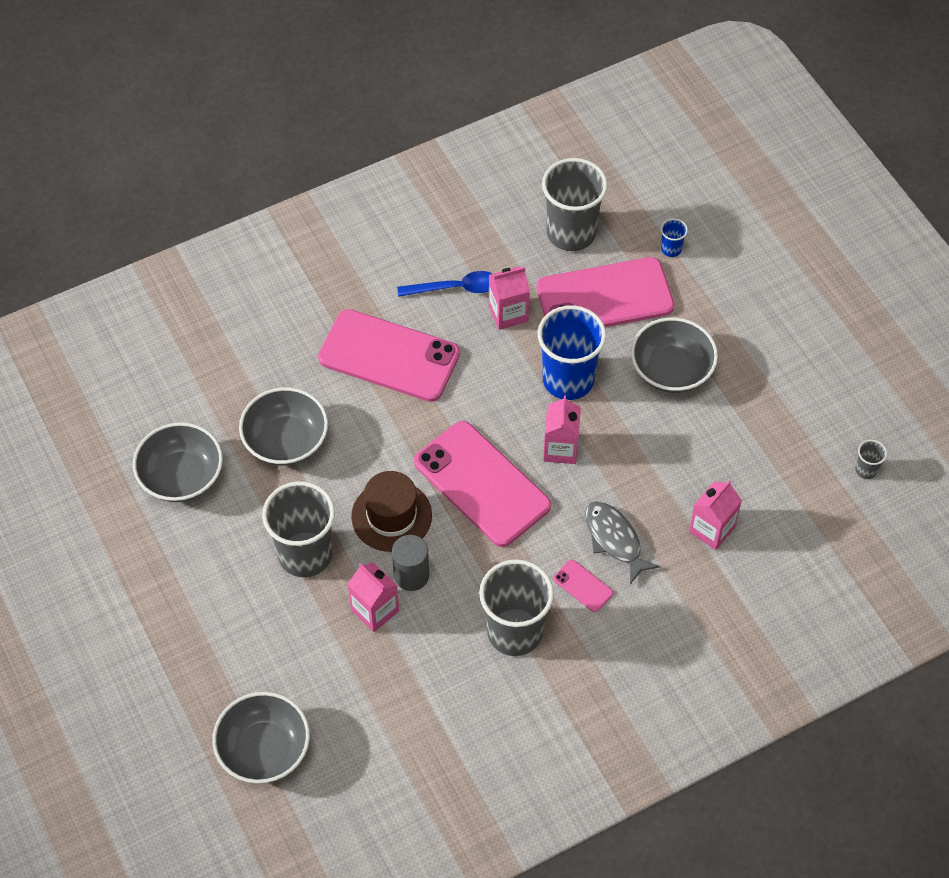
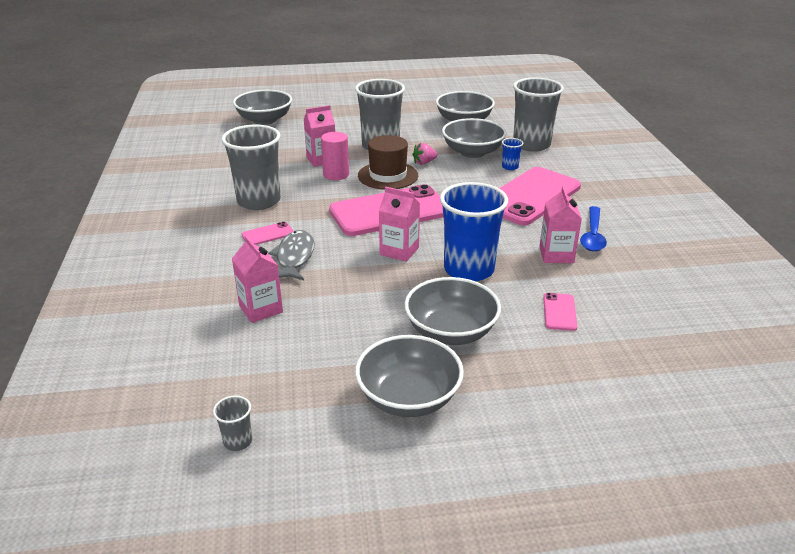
camera: 110 degrees right, 25 degrees down
(338, 487) = (424, 163): none -> pink strawberry
(411, 575) = (336, 174): grey cylinder -> pink cylinder
(571, 233) = (651, 310): grey cup -> grey cup (531, 145)
(605, 297) = (559, 312): pink phone -> pink phone, size x0.41
(614, 539) = (294, 257): grey fish -> grey fish turned 75 degrees counterclockwise
(671, 249) = (617, 374): blue cup -> blue cup (510, 167)
(766, 377) = (409, 397): none -> grey bowl

